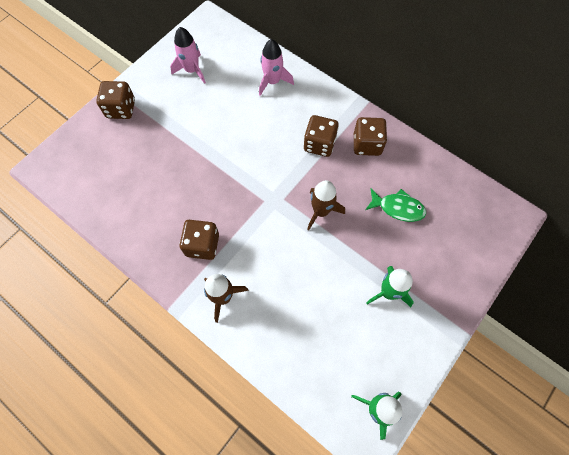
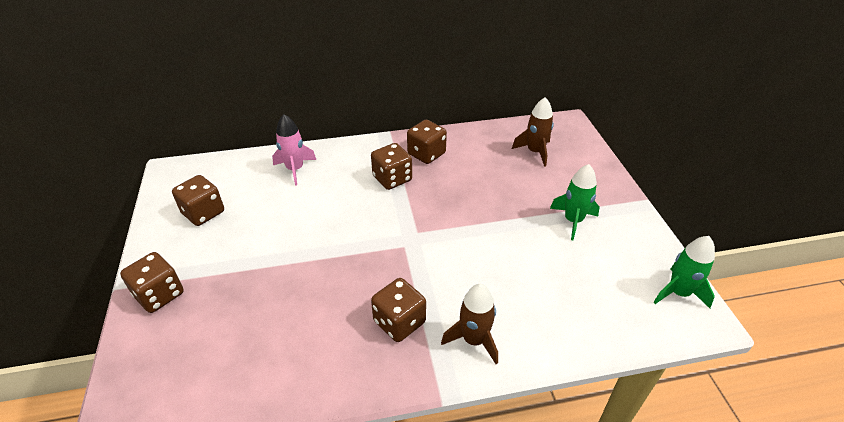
camera: 50 degrees left, 25 degrees down
(192, 70) = (203, 213): pink rocket -> brown dice
(321, 211) = (456, 215): brown rocket -> brown rocket (535, 152)
(398, 208) = (502, 171): green fish -> none

